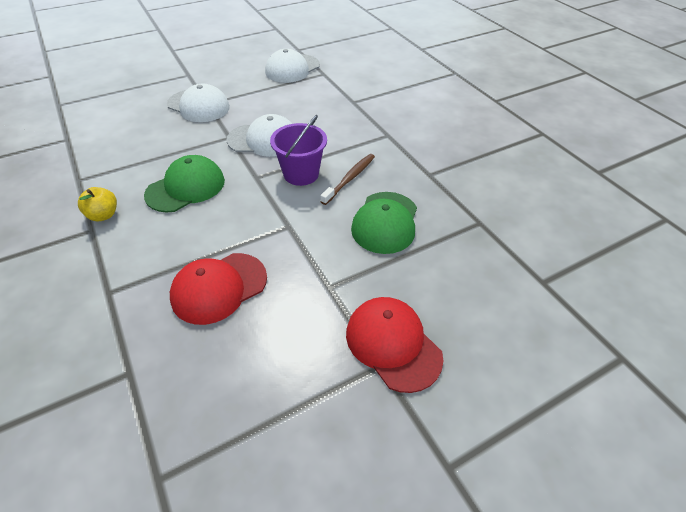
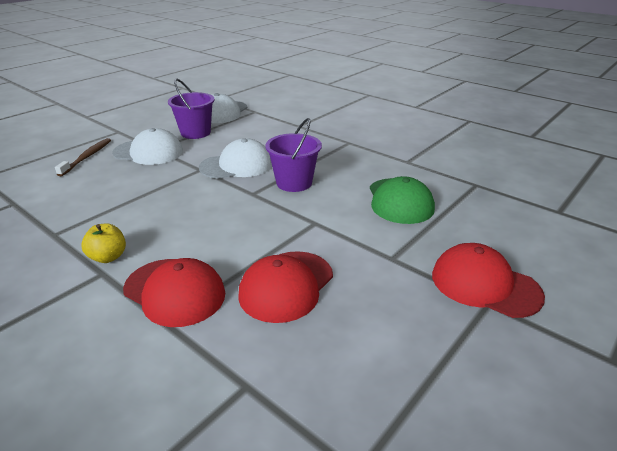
camera: 20 degrees left, 15 degrees down
(131, 265) = (175, 292): none -> red cap
(186, 187) = (185, 215): green cap -> none
(252, 90) = (195, 133): none -> purple bucket
(350, 178) = (342, 177): brown toothbrush -> brown toothbrush (87, 157)

